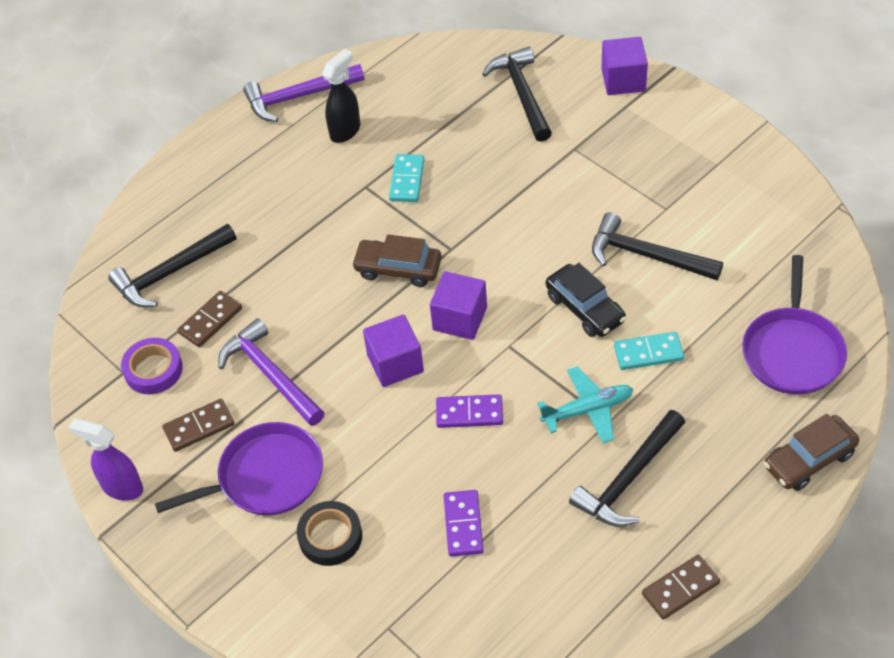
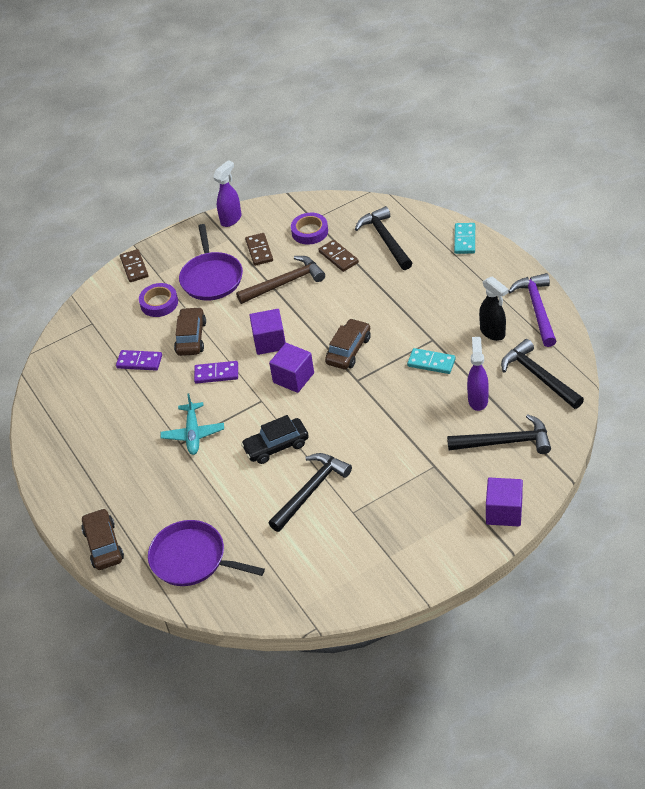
camera: 105 degrees right, 5 degrees down
(270, 375) = (285, 283): purple hammer -> brown hammer
(330, 537) = (159, 303): black tape -> purple tape
(401, 468) = (191, 337): none -> brown car
(461, 127) = (478, 399): none -> purple spray bottle
(469, 413) = (216, 374): purple domino -> purple domino turned 75 degrees clockwise
(628, 479) = (134, 445): black hammer -> black hammer (538, 376)
(648, 353) = (224, 474): turquoise domino -> turquoise domino (464, 240)
(680, 588) = (50, 456): brown domino -> brown domino (134, 267)

